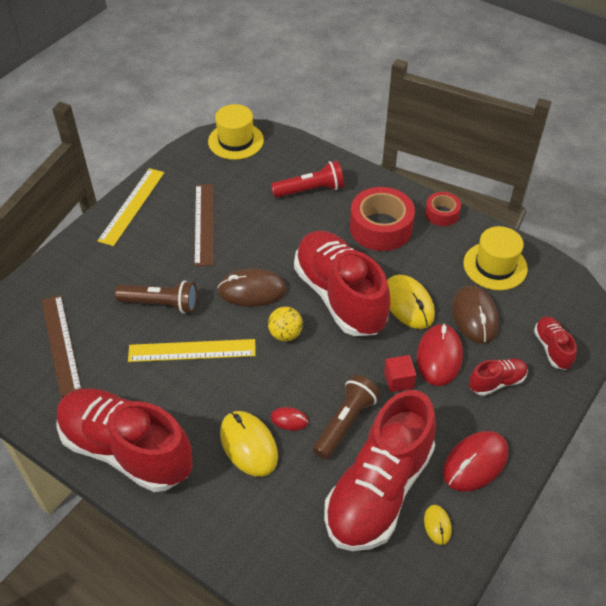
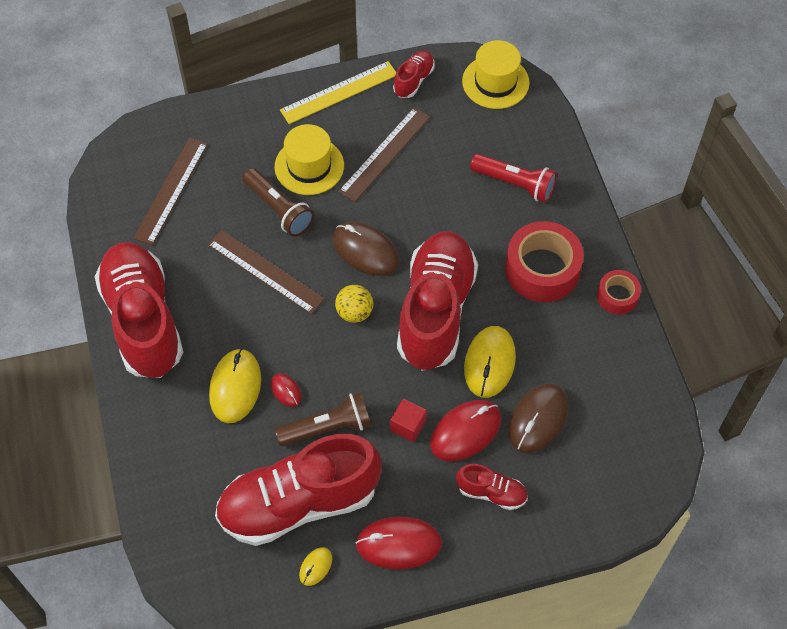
camera: 40 degrees right, 10 degrees up
(192, 350) = (265, 271): yellow ruler -> brown ruler
(495, 266) = (611, 386): yellow hat -> yellow hat (309, 166)
(552, 348) = (576, 502): red shoe -> red shoe (414, 80)

